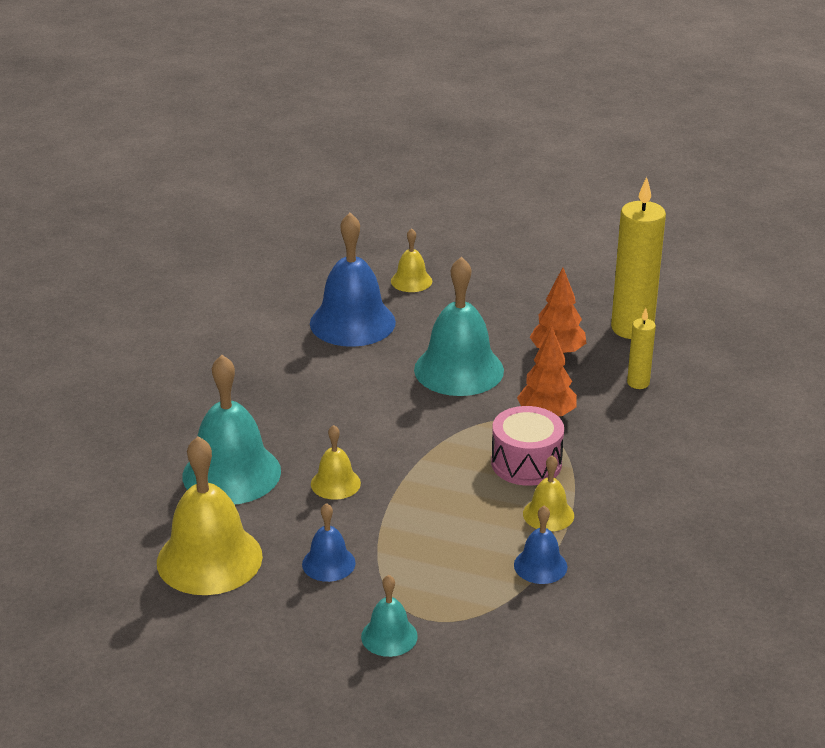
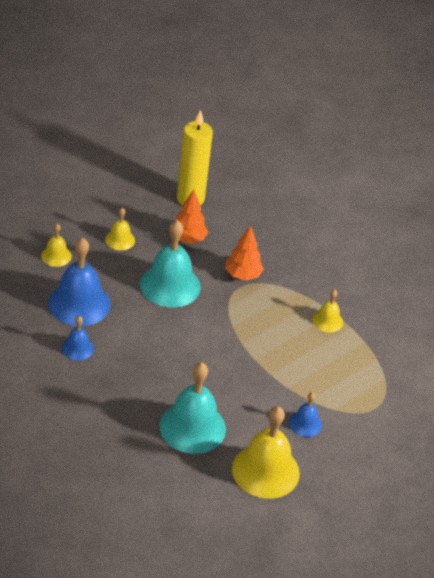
camera: 65 degrees left, 10 degrees up
(335, 483) = (237, 388): yellow bell -> yellow bell (120, 240)
(389, 636) = (379, 428): turquoise bell -> none
(526, 463) = (279, 306): pink drum -> none
(540, 565) = (365, 345): blue bell -> blue bell (77, 348)
(638, 383) = (243, 226): yellow candle -> none

